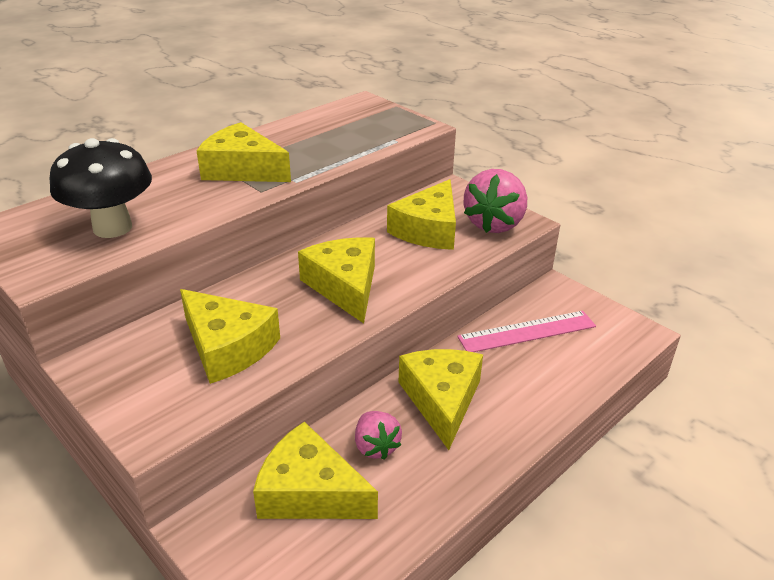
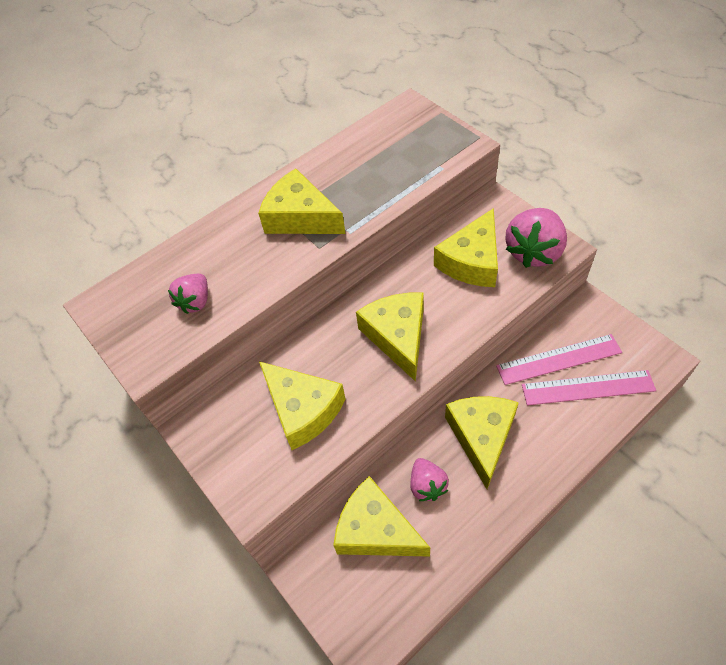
camera: 10 degrees right, 20 degrees up
(112, 228) = (195, 302): black mushroom -> pink strawberry
(561, 356) = (587, 388): none -> pink ruler

